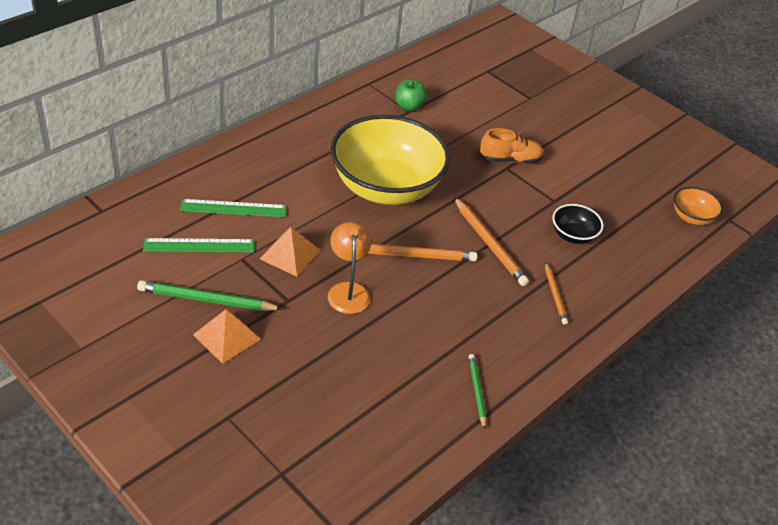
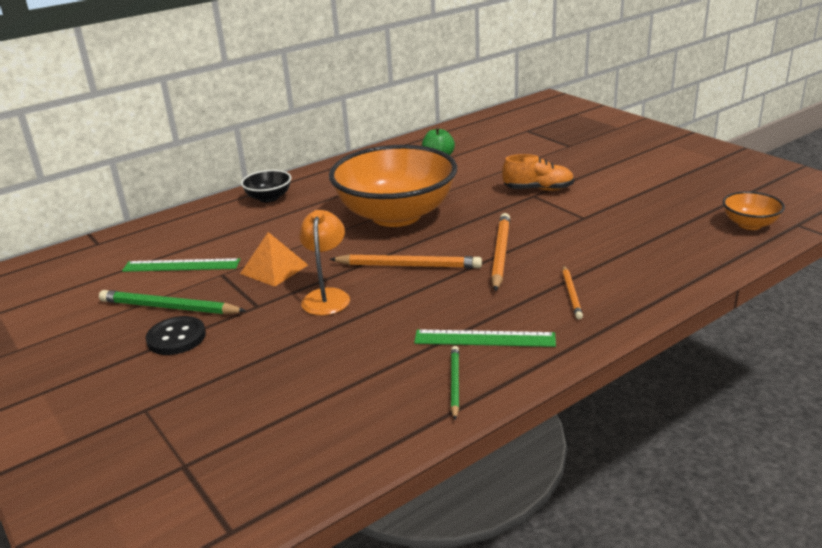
camera: 15 degrees right, 15 degrees down
(227, 337) = (176, 337): orange pyramid -> black button
(233, 208) = (230, 237): green ruler -> green ruler (484, 338)
(386, 187) = (396, 215): yellow bowl -> orange bowl
(489, 244) = (500, 254): orange pencil -> orange pencil turned 150 degrees counterclockwise
(573, 236) = (601, 244): black bowl -> black bowl (269, 198)

